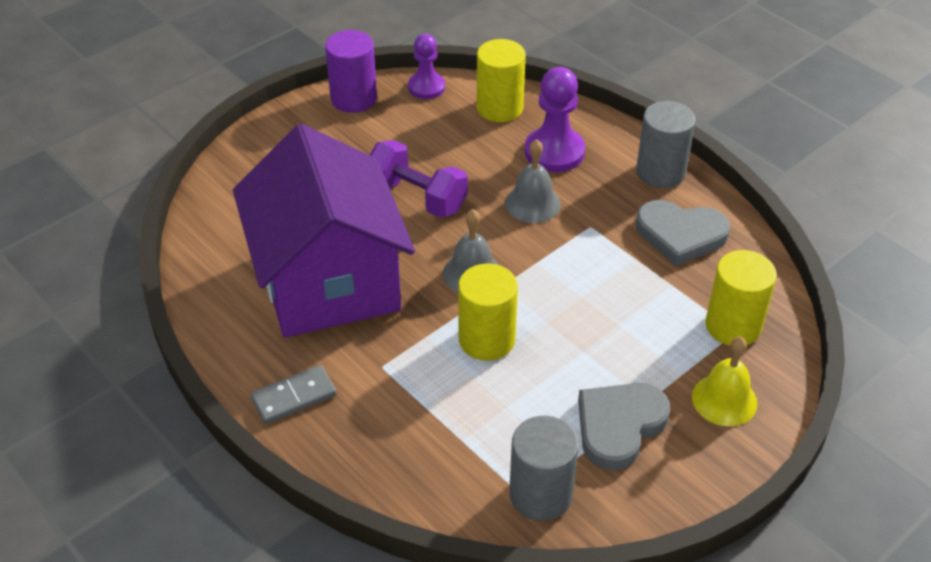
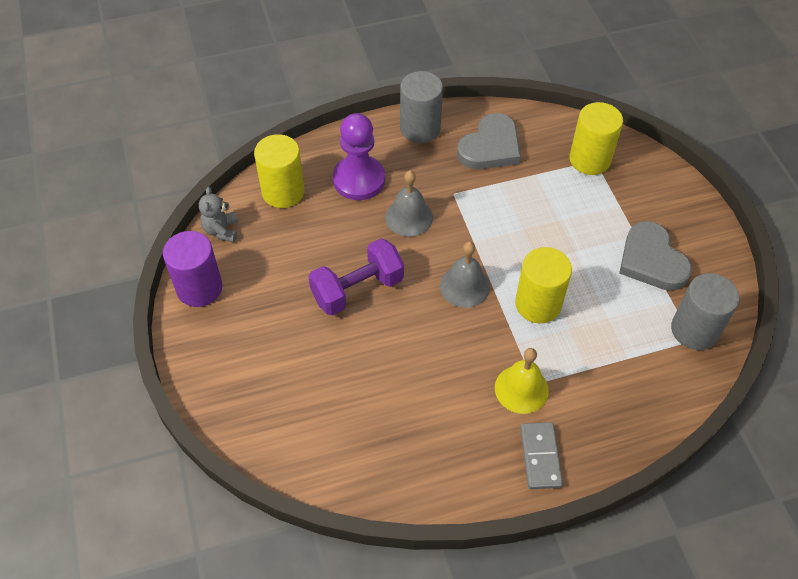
camera: 65 degrees left, 10 degrees up
(329, 281) = (422, 388): purple house -> none
(426, 87) = (221, 230): purple pawn -> grey teddy bear
(724, 400) = (651, 194): yellow bell -> yellow bell (521, 389)

